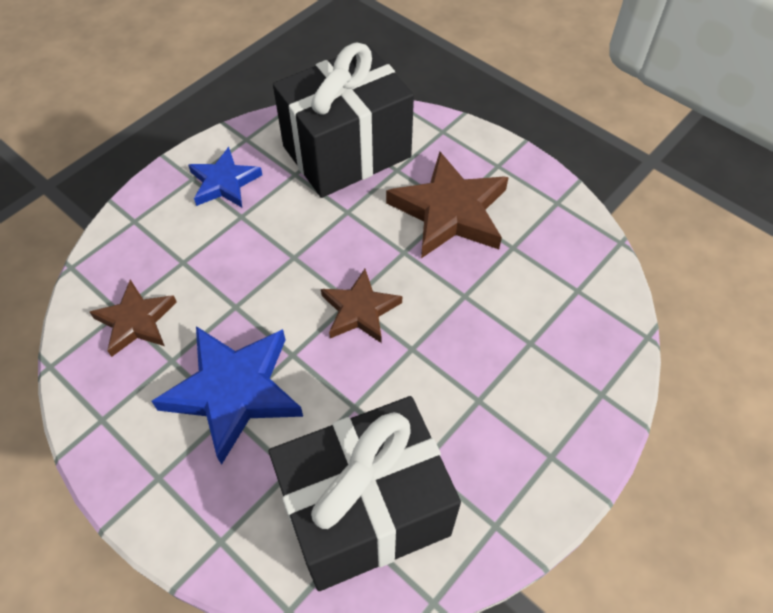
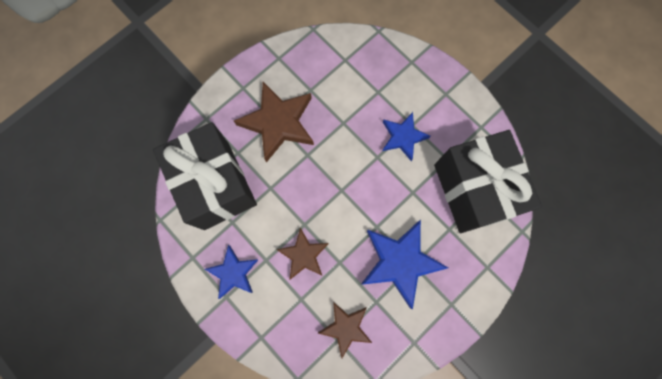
camera: 85 degrees left, 20 degrees up
(360, 310) = (349, 185): brown star -> brown star (303, 255)
(453, 386) = (403, 137): none -> blue star

